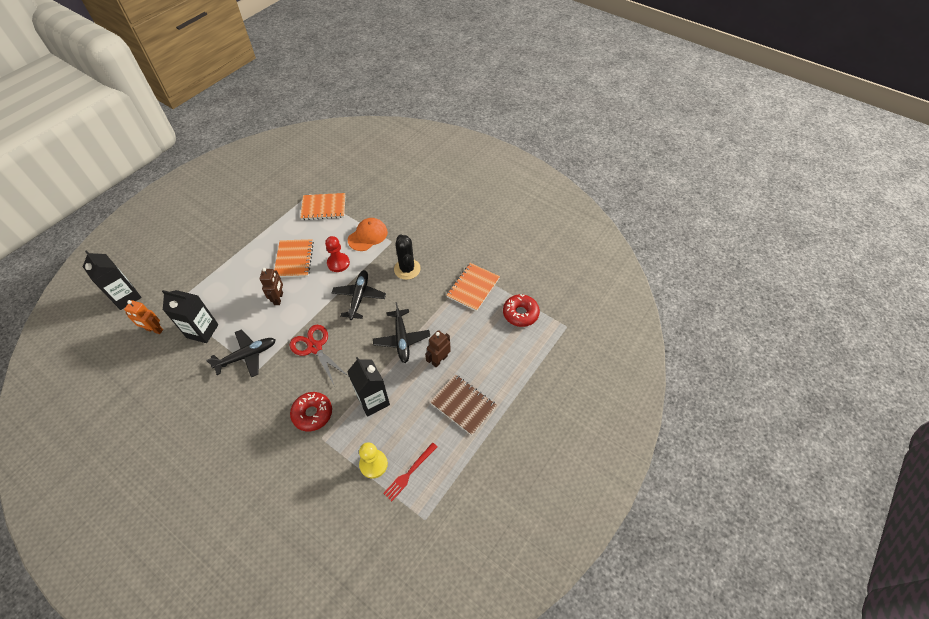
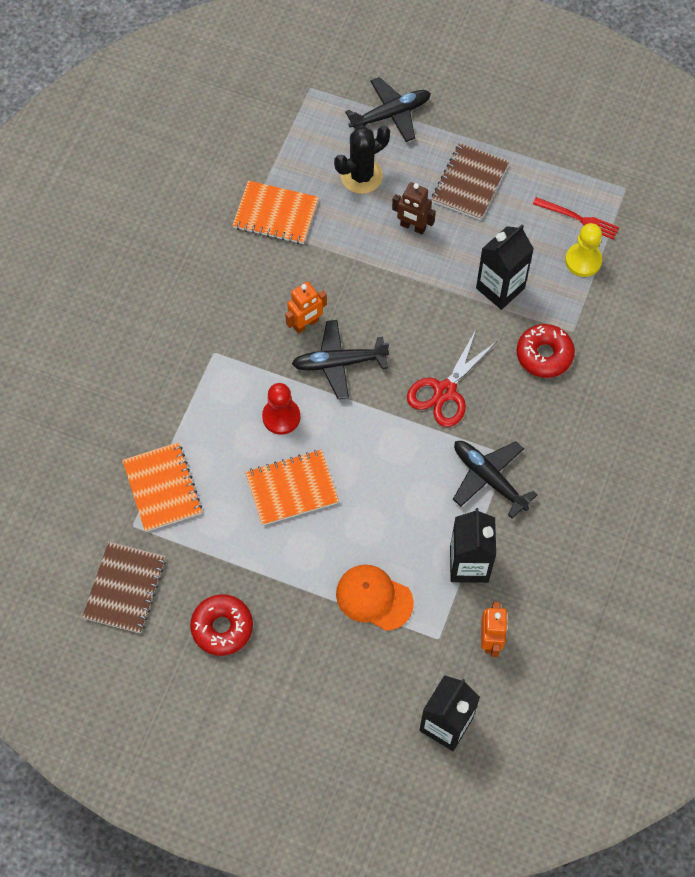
camera: 105 degrees left, 10 degrees up
(279, 298) = (376, 478): brown robot -> none
(280, 186) = (125, 588): none -> brown notebook
(368, 236) = (211, 392): orange cap -> orange cap (374, 598)
(391, 287) = (306, 324): none -> orange robot
(401, 339) = (394, 282): black plane -> black plane (390, 115)
(407, 269) = (265, 312): black cactus -> black cactus (361, 176)
(520, 313) = (305, 145): red donut -> red donut (222, 627)

